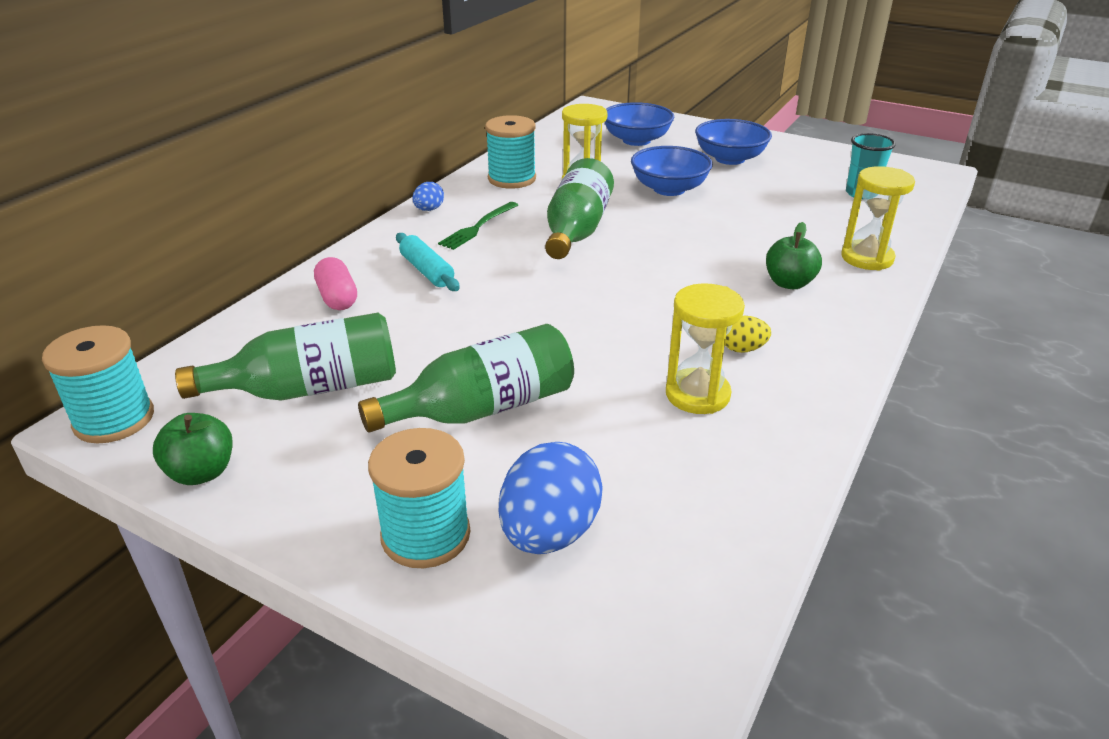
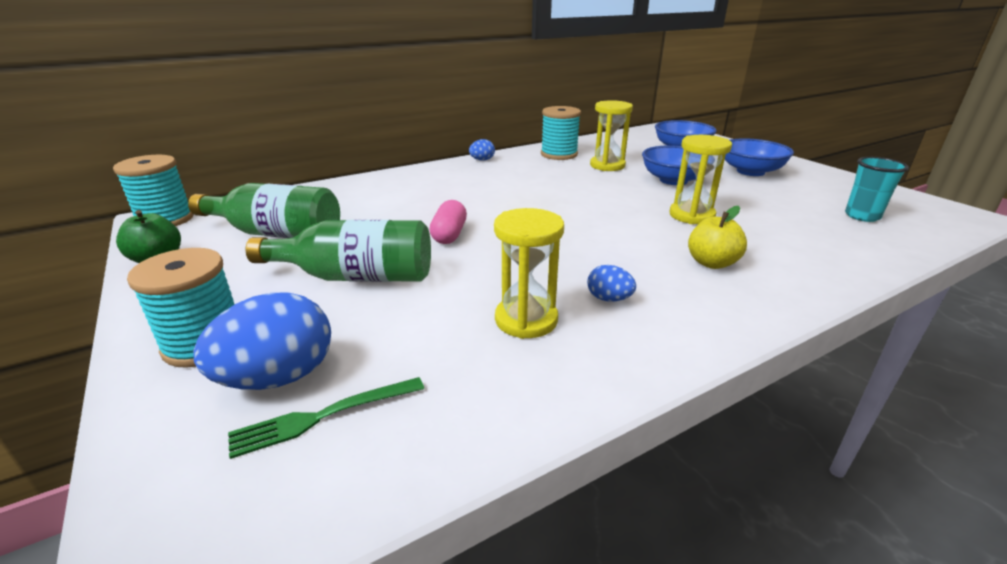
camera: 30 degrees right, 5 degrees down
(337, 298) = (363, 192): pink capsule -> pink capsule (449, 234)
(427, 271) = (435, 190): turquoise rolling pin -> none
(478, 227) = (500, 175): green fork -> green fork (323, 416)
(576, 230) = (568, 190): green bottle -> none
(743, 349) = (609, 299): yellow egg -> blue egg
(789, 283) = (711, 263): green apple -> yellow apple
(867, 258) = (818, 264): yellow hourglass -> yellow hourglass (691, 215)

